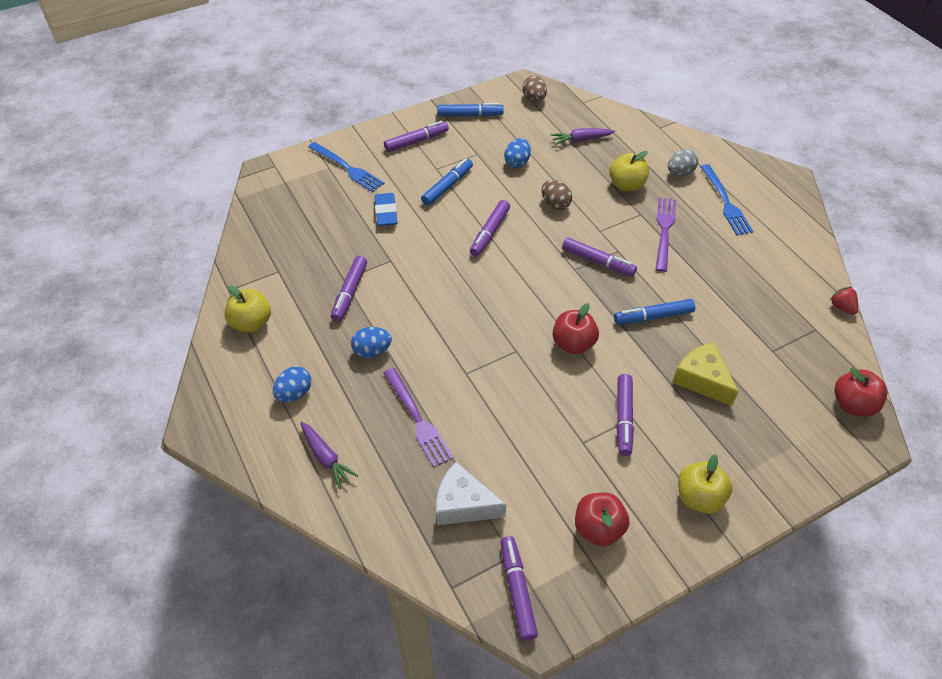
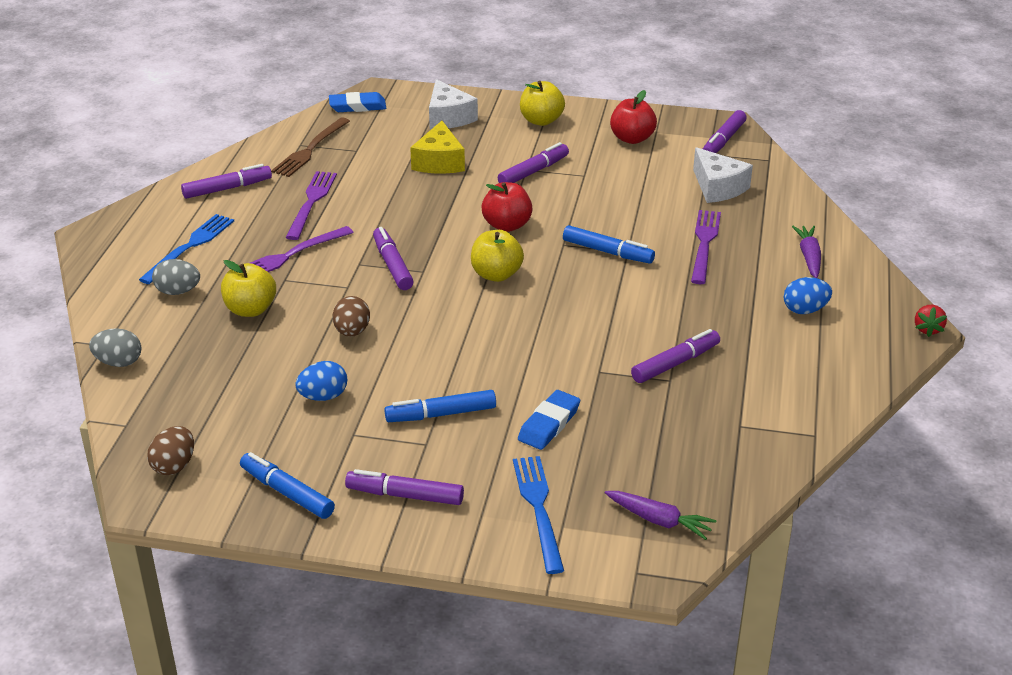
camera: 140 degrees left, 15 degrees down
(251, 323) = (809, 388): yellow apple -> yellow apple (496, 274)
(372, 351) = (699, 305): blue egg -> none
(489, 232) = (459, 342): purple marker -> purple marker (227, 188)
(581, 140) = (212, 380): purple carrot -> purple carrot (659, 520)
(637, 123) = (119, 362): none -> grey egg
(653, 317) = (411, 209): blue marker -> blue marker (608, 252)
(719, 280) = (311, 202): none -> purple fork
(771, 443) = (448, 117): none -> white cheese
(801, 328) = (310, 150): none -> brown fork
(842, 307) = (254, 144): red strawberry -> red strawberry (927, 329)
(852, 405) = (357, 106): red apple -> blue eraser

